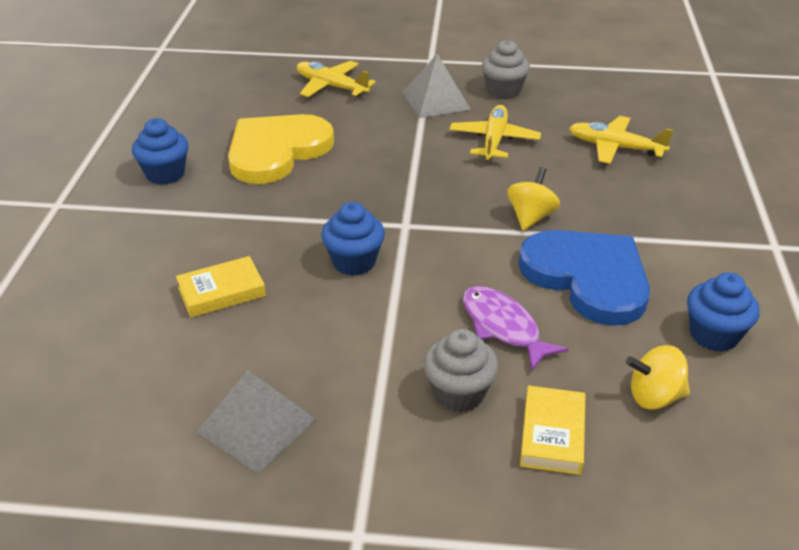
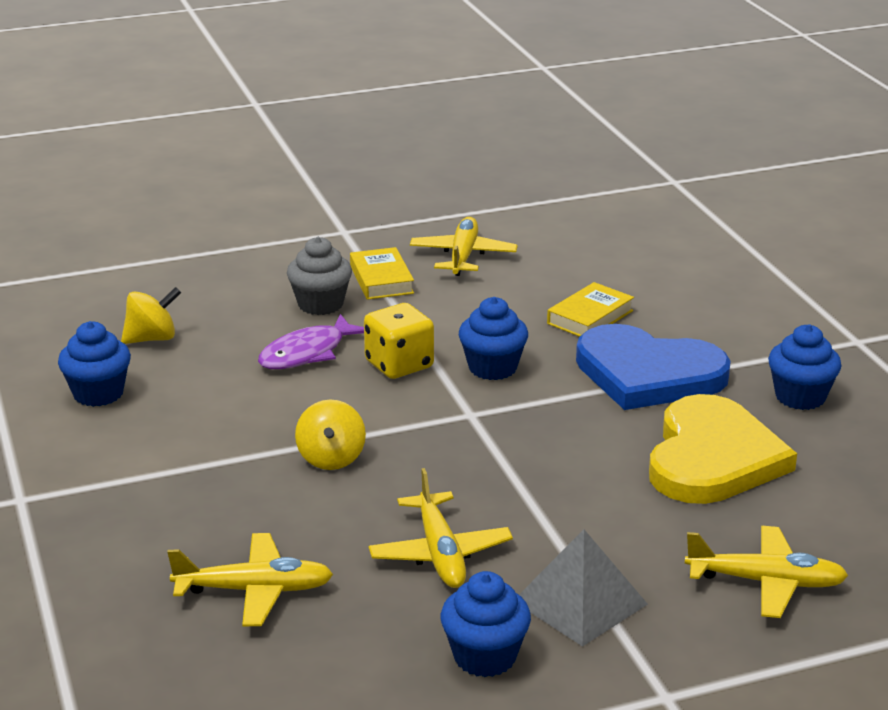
camera: 155 degrees right, 10 degrees down
(256, 425) = (463, 256): grey pyramid -> yellow plane
(429, 288) = (399, 365): none -> yellow dice
(503, 91) = (485, 657): grey cupcake -> blue cupcake
(503, 327) = (307, 353): purple fish -> purple fish turned 105 degrees clockwise
(552, 434) = (232, 300): yellow book -> yellow book (381, 279)
(588, 277) = (239, 412): blue heart -> blue heart (648, 374)

